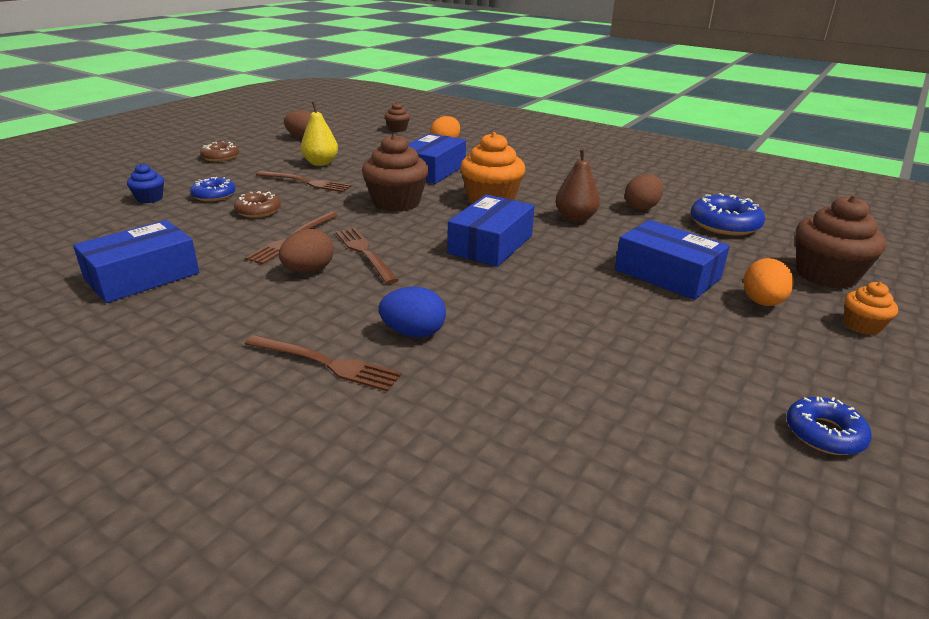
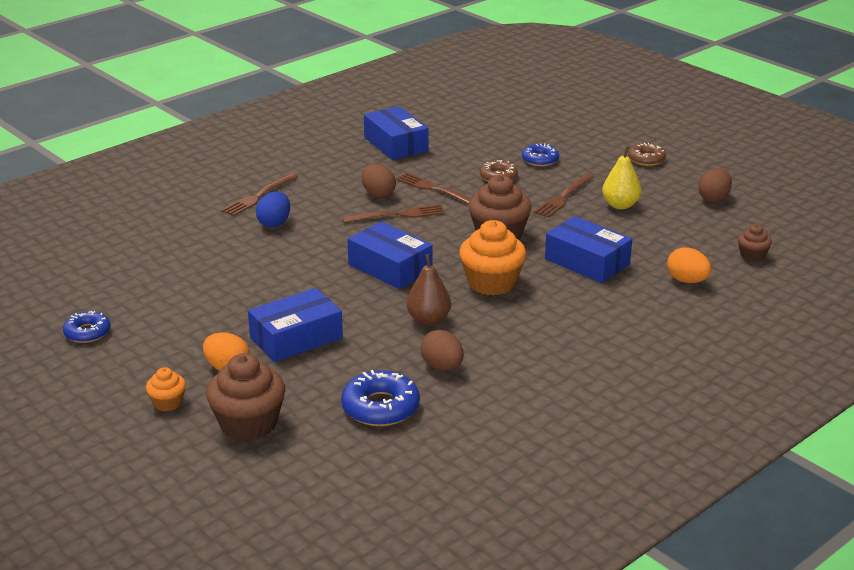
camera: 105 degrees right, 0 degrees up
(149, 198) = (538, 137): blue cupcake -> none

